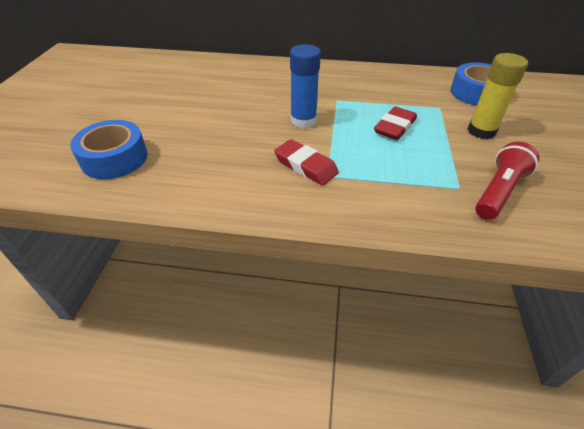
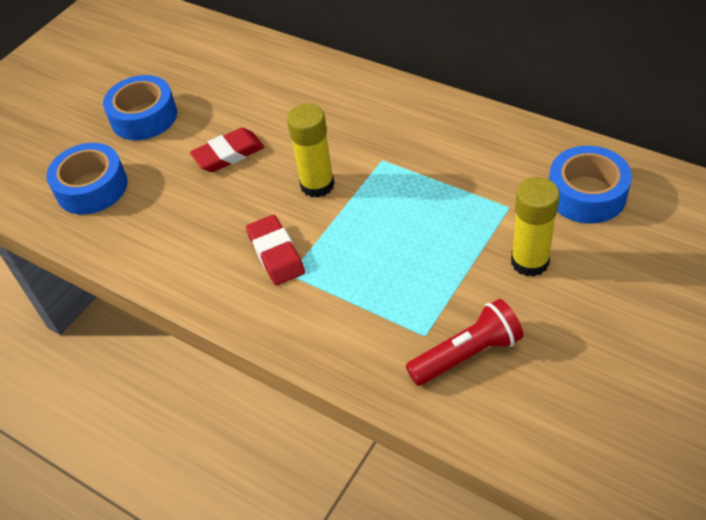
camera: 30 degrees right, 5 degrees up
(136, 108) = (144, 117): none -> blue tape
(303, 121) = (317, 185): blue glue stick -> yellow glue stick
(395, 127) = (421, 224): red eraser -> red eraser (228, 154)

